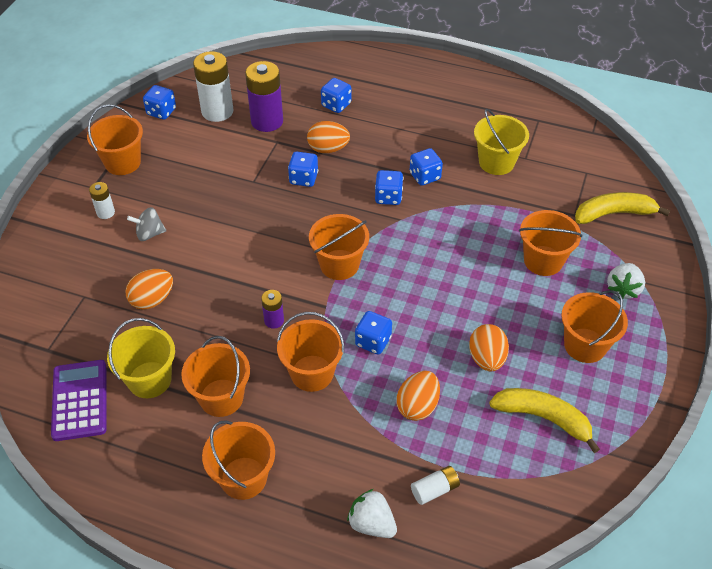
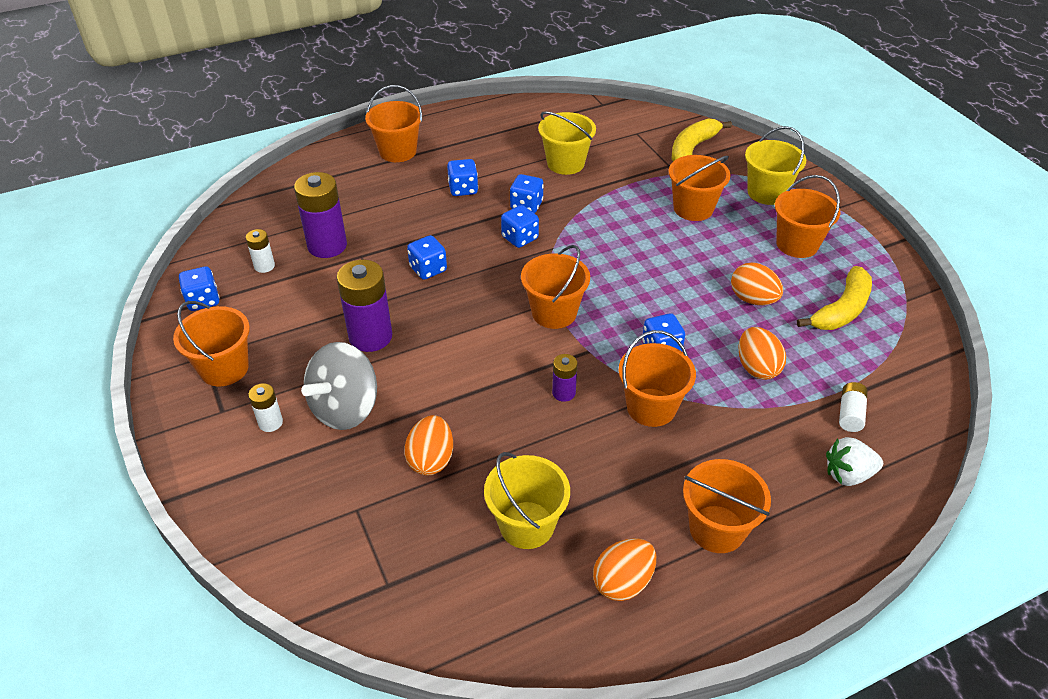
camera: 45 degrees left, 5 degrees down
(80, 400) = (487, 598): purple calculator -> none
(149, 234) = (345, 408): grey spinning top -> grey spinning top, size x1.88
(216, 199) = (370, 336): none -> purple battery
(217, 111) = (264, 266): white battery -> white battery, size x0.51
(221, 397) = (609, 485): orange bucket -> orange bucket (398, 151)
(328, 149) = (416, 234): orange egg -> orange egg (623, 582)
(336, 105) = (374, 197): blue dice -> blue dice (463, 189)
(543, 418) = (841, 310): yellow banana -> yellow banana turned 150 degrees clockwise
(623, 289) = (767, 193): white strawberry -> yellow bucket

